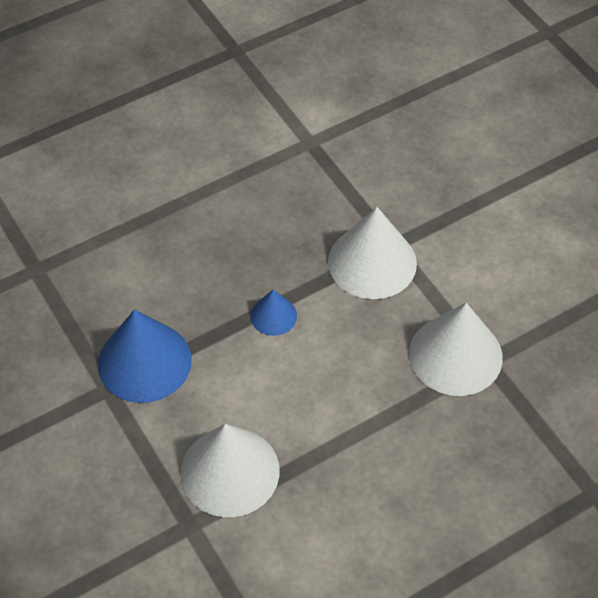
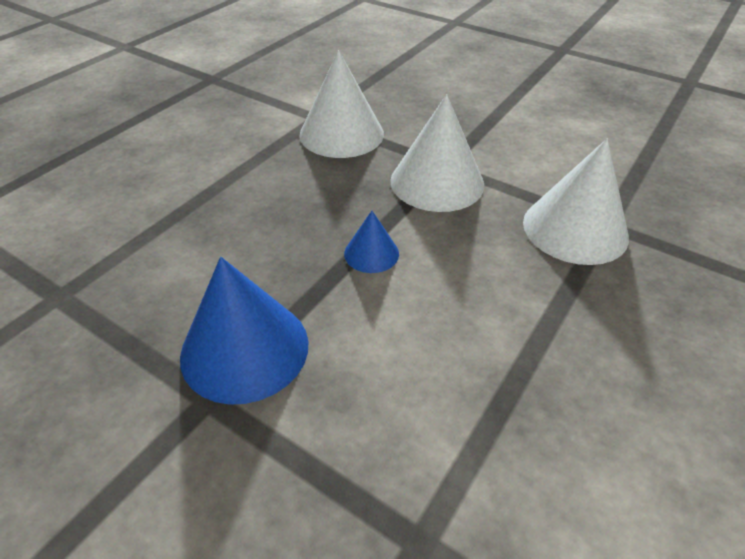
camera: 25 degrees left, 10 degrees down
(230, 471) = (429, 439): white cone -> white cone (341, 134)

